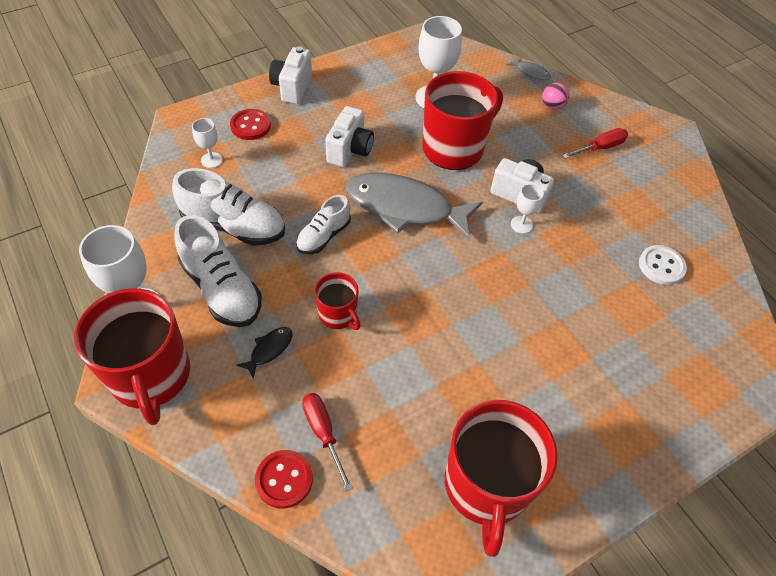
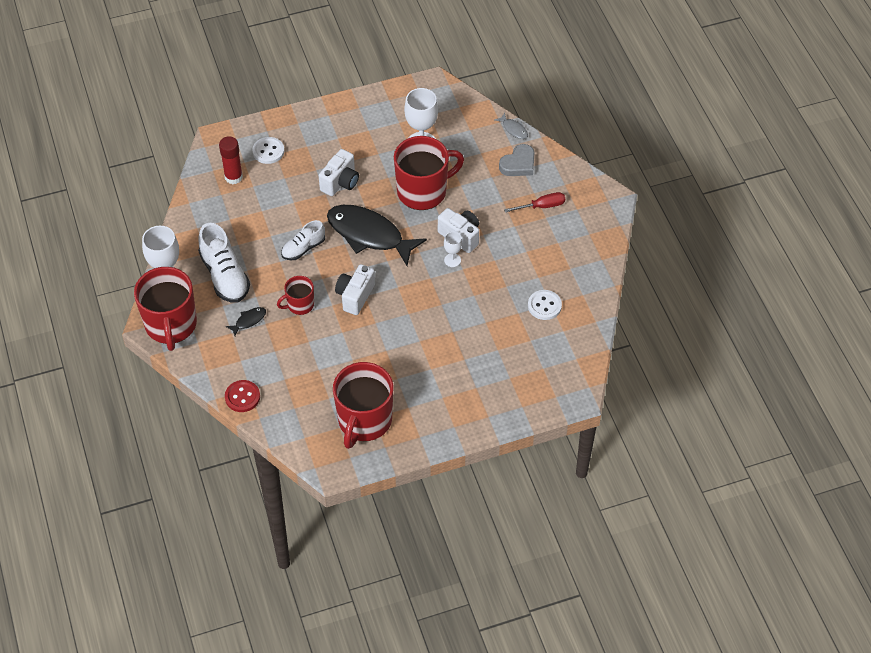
camera: 15 degrees right, 0 degrees up
(211, 160) = (233, 177): white goblet -> red glue stick
(234, 226) = (241, 231): white shoe -> none
(250, 126) = (268, 151): red button -> white button
(292, 87) = (308, 120): white camera -> white camera (355, 296)
(323, 433) = (272, 375): red screwdriver -> none
(338, 314) = (300, 305): red mug -> red mug turned 90 degrees clockwise
(405, 207) = (369, 235): grey fish -> black fish
(552, 106) = (518, 164): pink ball -> grey heart

